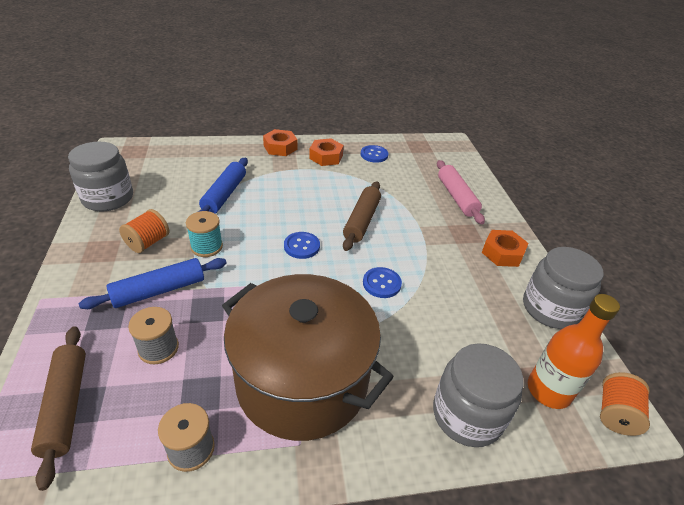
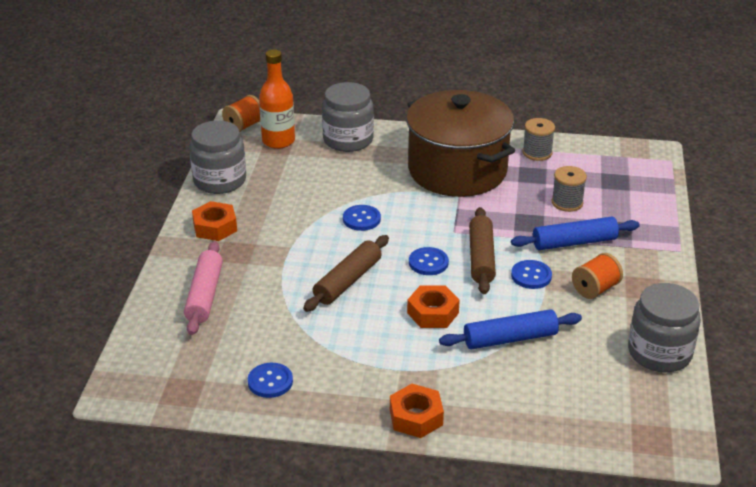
camera: 160 degrees left, 5 degrees down
(65, 406) = (625, 182): brown rolling pin -> brown rolling pin (481, 258)
(206, 247) = (531, 276): turquoise spool -> blue button
(224, 195) = (510, 339): blue rolling pin -> blue rolling pin turned 45 degrees clockwise
(326, 157) = (349, 387): orange nut -> orange nut (433, 313)

